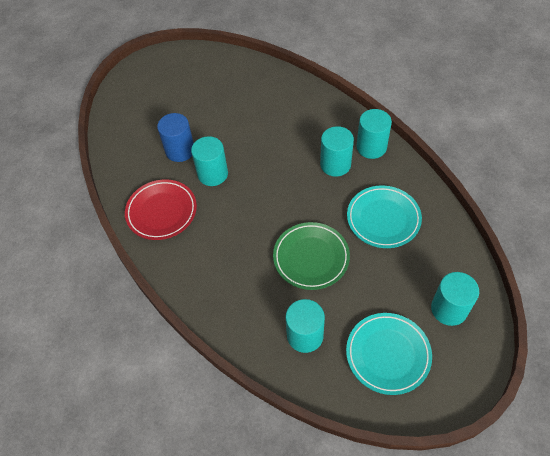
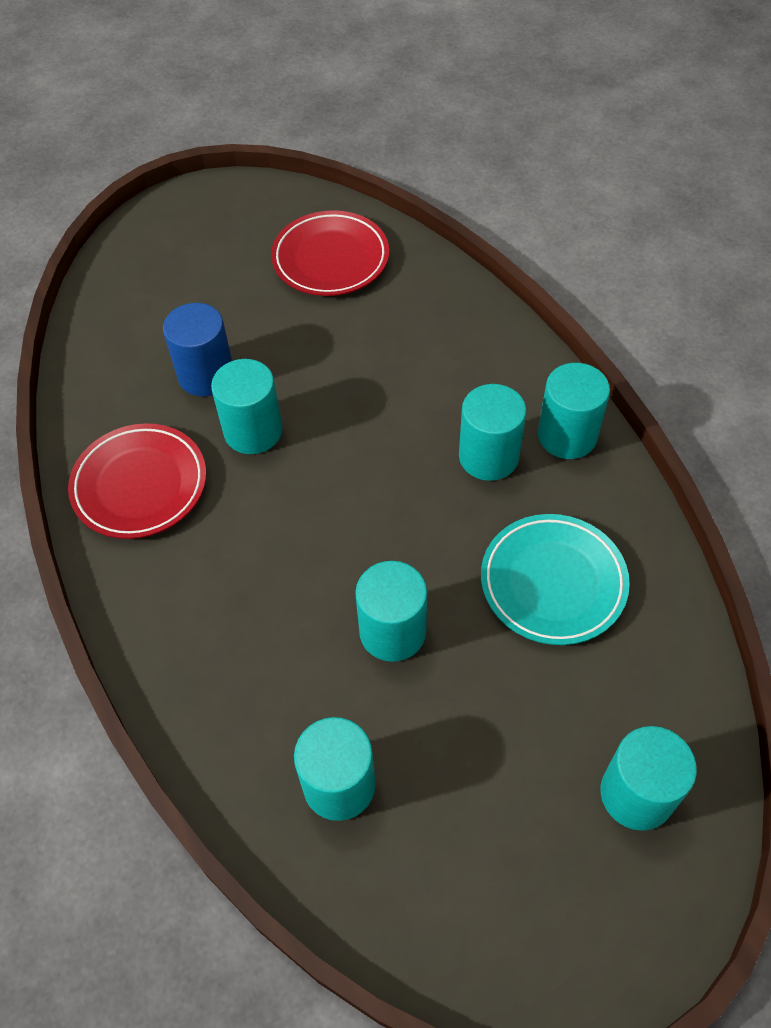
camera: 10 degrees right, 0 degrees up
(228, 81) = (330, 259): none -> red plate
(311, 258) = (392, 631): green plate -> turquoise cylinder
(388, 354) = (490, 860): turquoise plate -> none

